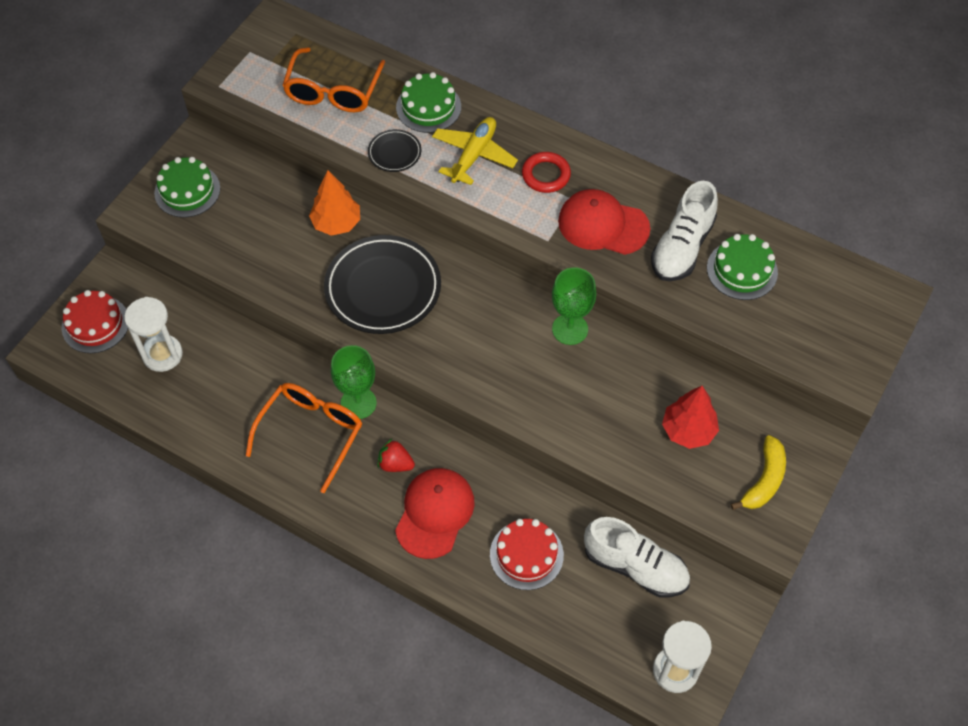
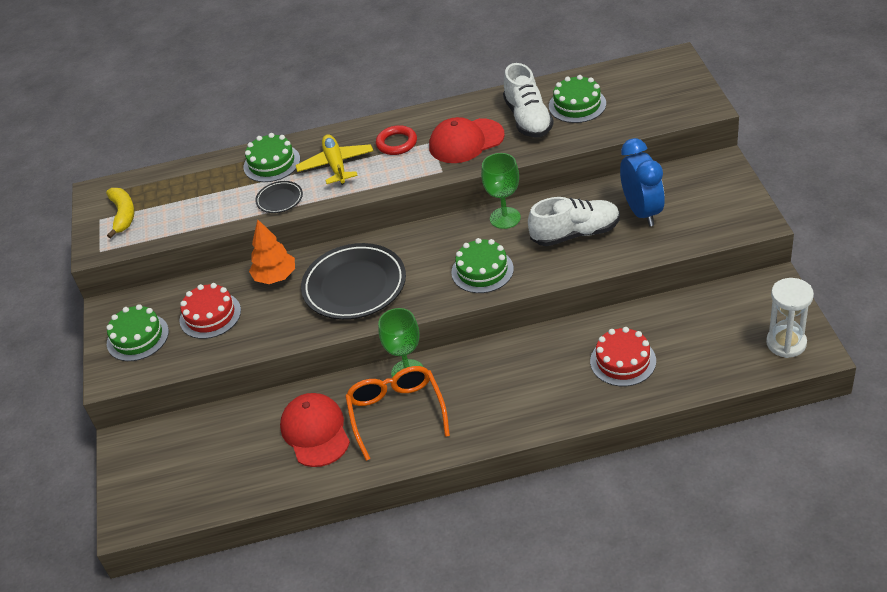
camera: 35 degrees left, 15 degrees down
(95, 324) = (149, 479): red cake -> red cake (210, 315)
(162, 354) = (227, 456): white hourglass -> none
(333, 91) = (192, 199): orange glasses -> none
(395, 464) = (476, 383): red strawberry -> none
(435, 513) = (537, 387): red cap -> red cap (315, 432)
(492, 367) = (482, 270): none -> green cake
(635, 566) = (694, 314): white shoe -> white shoe (575, 233)
(688, 430) = (642, 212): red tree -> blue clock
(764, 480) = (716, 201): yellow banana -> yellow banana (123, 215)

